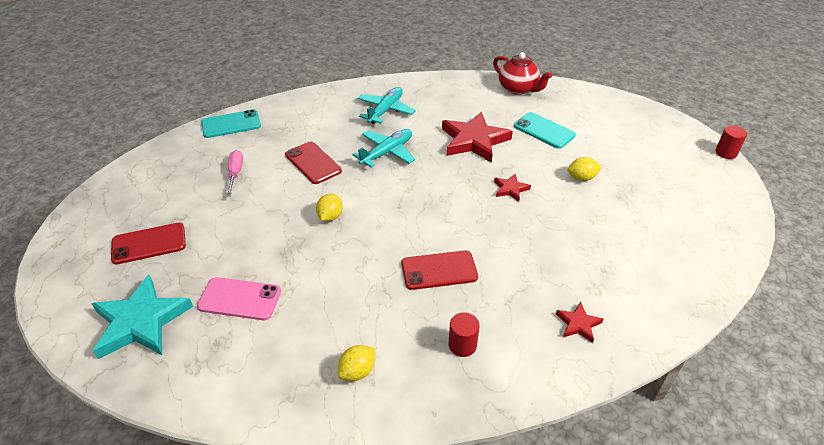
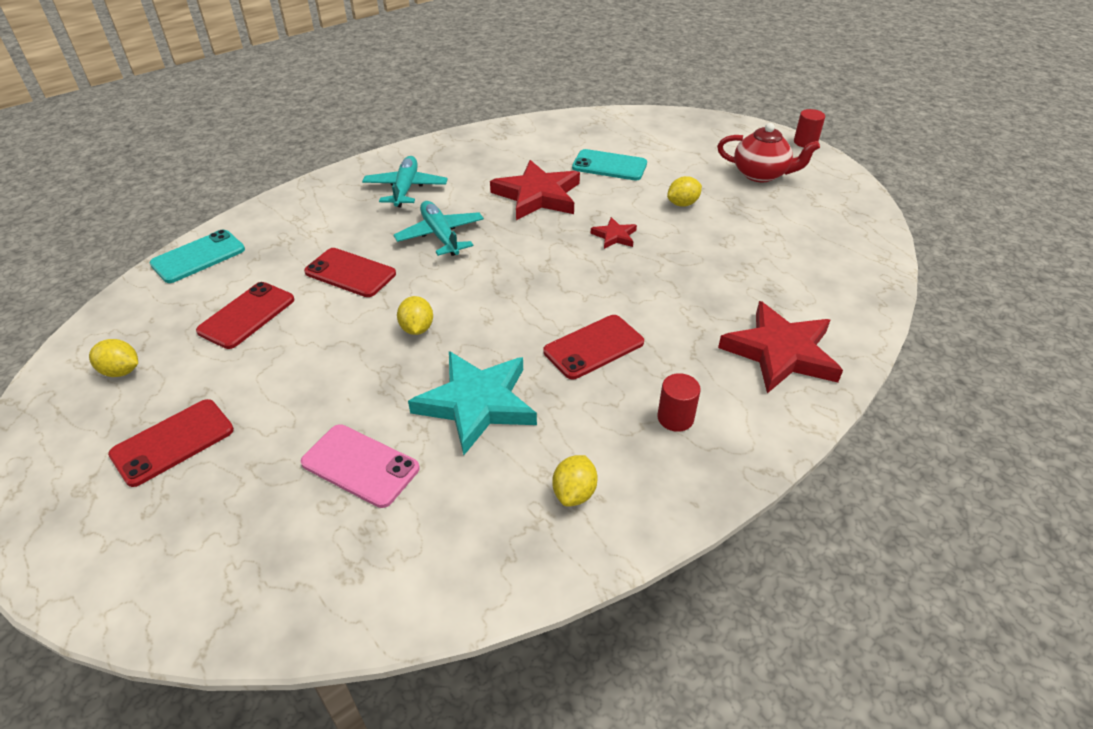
camera: 25 degrees left, 0 degrees up
(141, 321) = (230, 546): turquoise star -> turquoise star (476, 404)
(148, 188) = (121, 371): none -> yellow lemon
(235, 173) = (247, 315): pink screwdriver -> red phone
(240, 299) = (360, 465): pink phone -> pink phone turned 45 degrees clockwise
(387, 152) = (440, 235): turquoise plane -> turquoise plane turned 45 degrees counterclockwise
(518, 89) = (551, 128): red teapot -> red teapot (761, 174)
(578, 324) = (780, 352): red star -> red star, size x2.10

